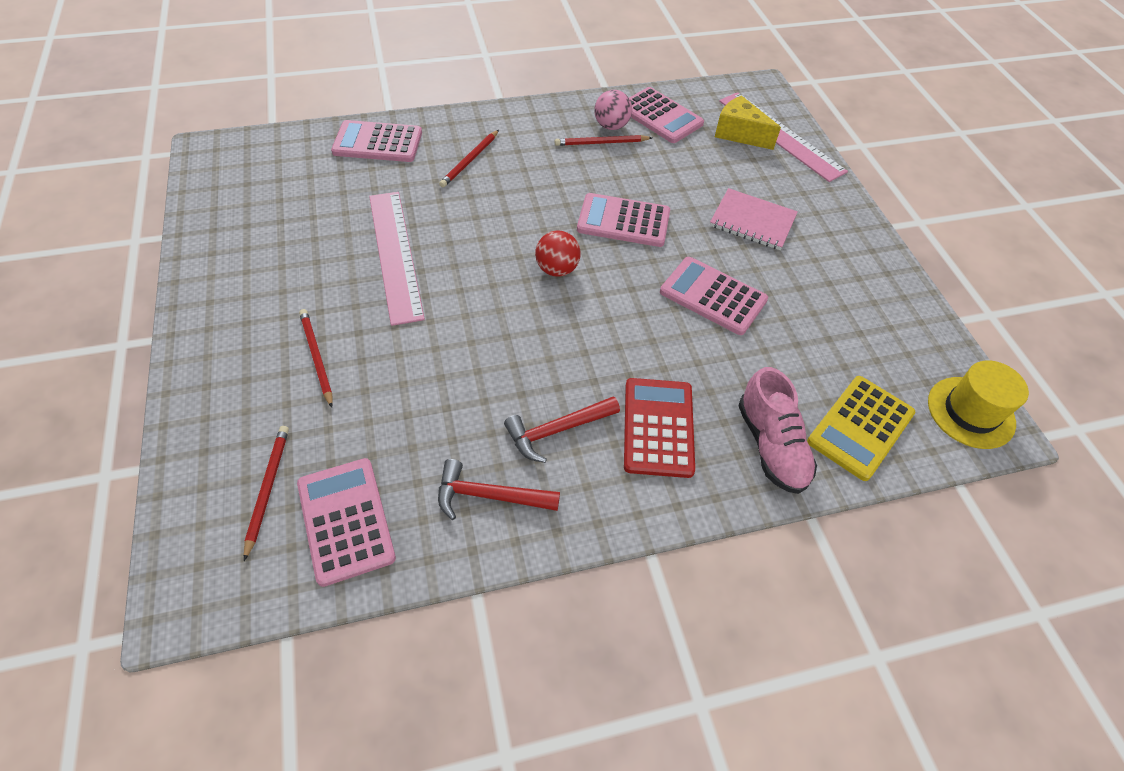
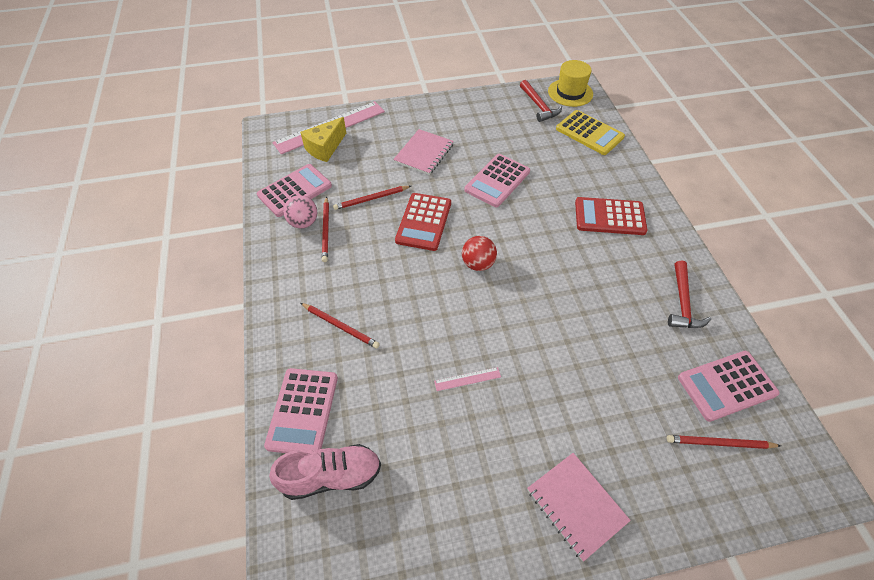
camera: 85 degrees left, 0 degrees up
(234, 333) = (576, 505): none -> pink notebook
(316, 357) = (591, 427): red pencil -> red pencil (371, 199)
(395, 254) = (467, 379): pink ruler -> pink ruler, size x0.41
(557, 430) = (624, 267): red hammer -> red hammer (539, 106)
(623, 221) = (423, 222): pink calculator -> red calculator
(771, 445) = (610, 169): pink shoe -> pink shoe (331, 476)

